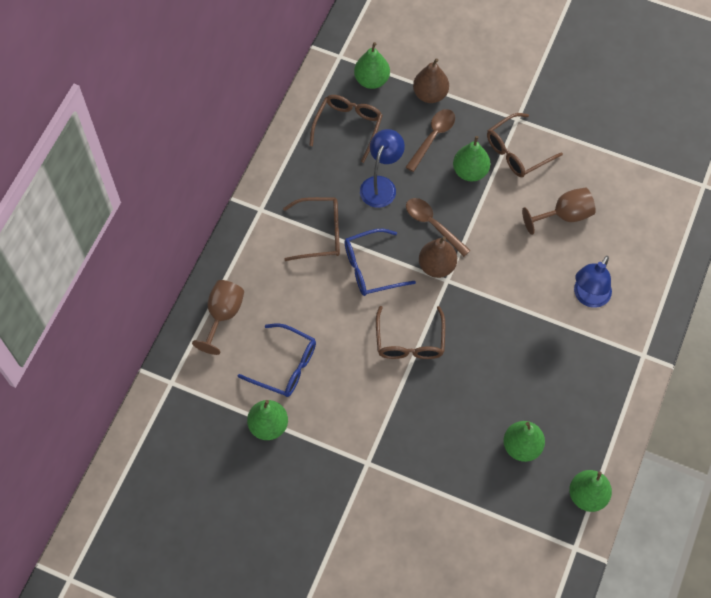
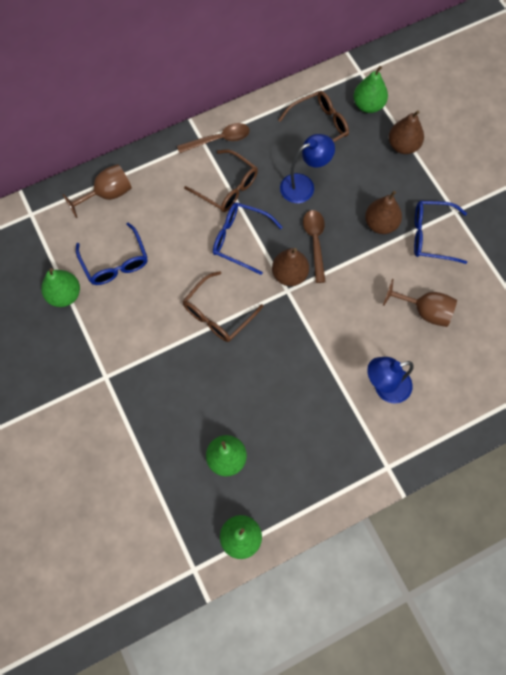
camera: 40 degrees right, 5 degrees up
(433, 137) = (375, 178): brown spoon -> brown spoon (219, 139)
(470, 171) = (380, 224): green pear -> brown pear
(517, 151) = (432, 236): brown glasses -> blue glasses

